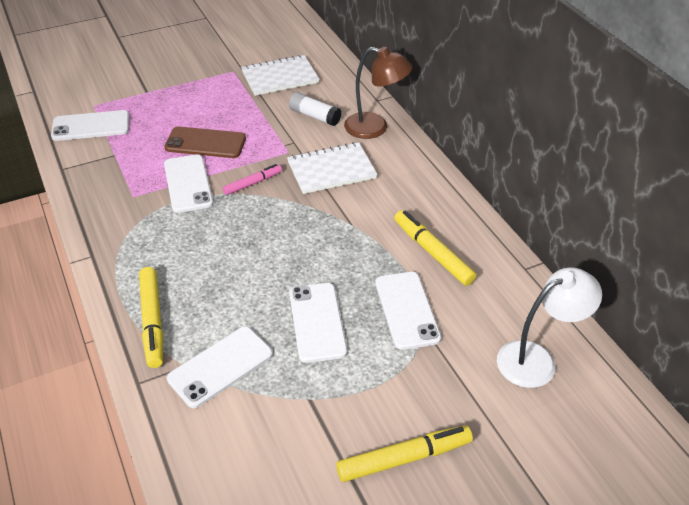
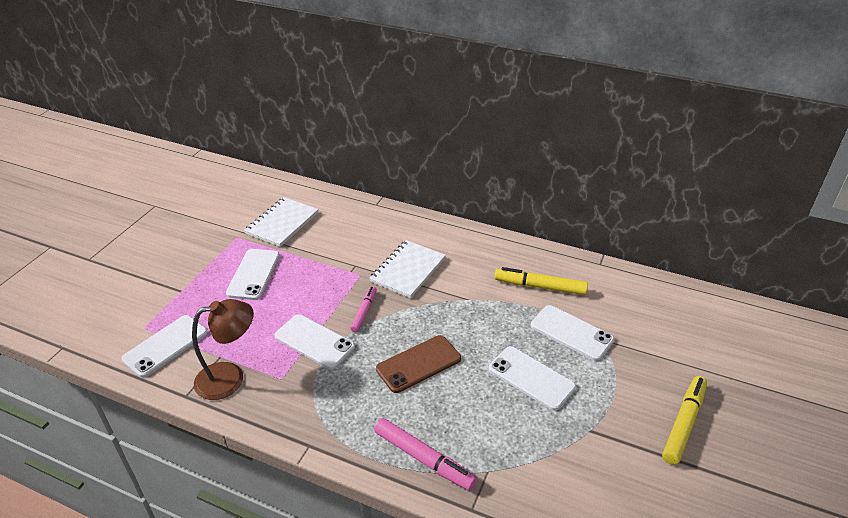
camera: 40 degrees left, 5 degrees down
(152, 321) = (423, 458): yellow marker -> pink marker
(205, 143) = (287, 303): brown phone -> brown phone (418, 364)
(220, 366) = (511, 453): white phone -> white phone (253, 274)
(315, 116) = (346, 238): white glue stick -> none
(375, 128) = (399, 225): brown lamp -> brown lamp (230, 378)
(537, 359) = (671, 314): white lamp -> none

